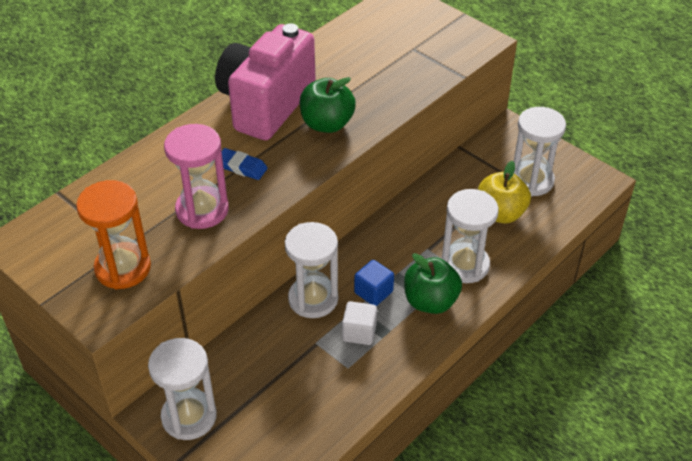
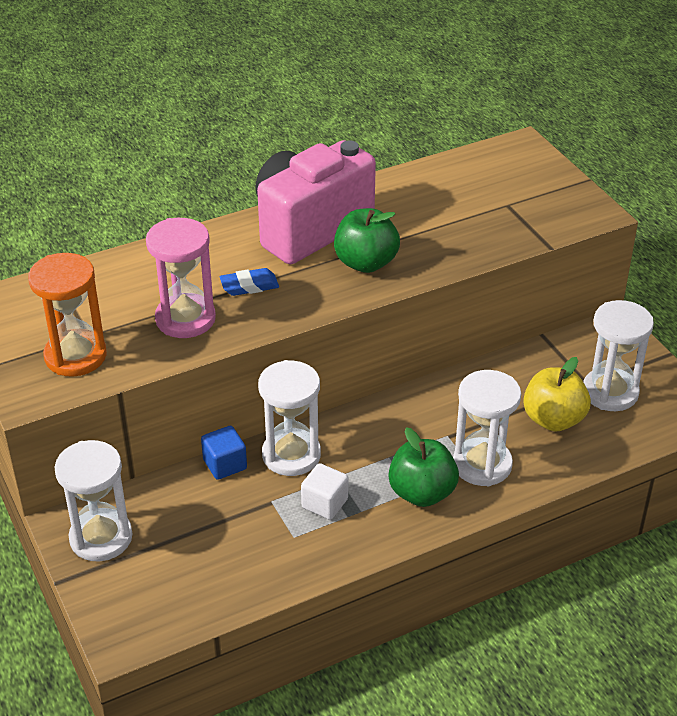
camera: 20 degrees right, 5 degrees down
(241, 167) = (249, 286): blue eraser -> blue eraser turned 60 degrees counterclockwise
(373, 292) = (362, 466): blue cube -> blue cube (225, 464)

